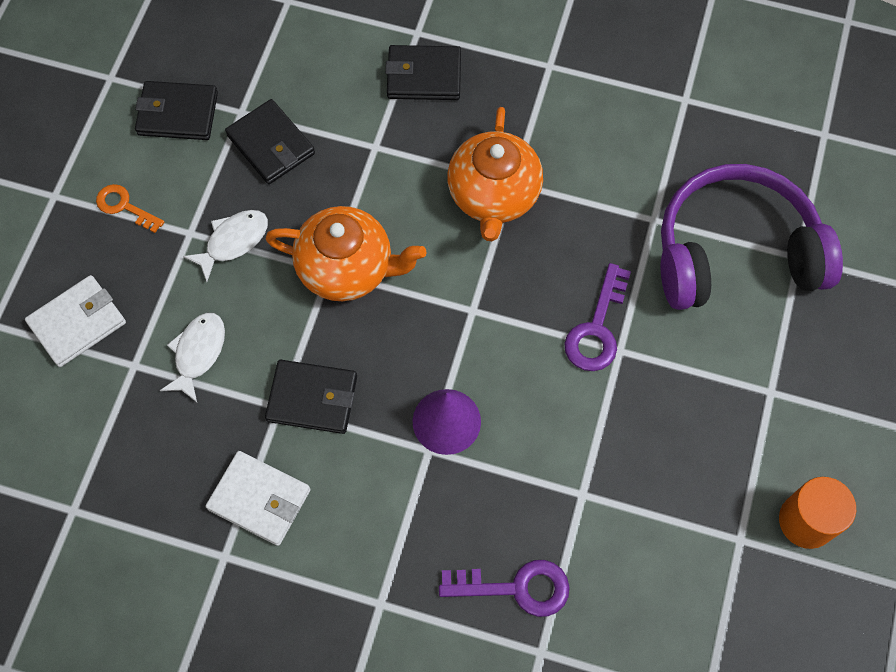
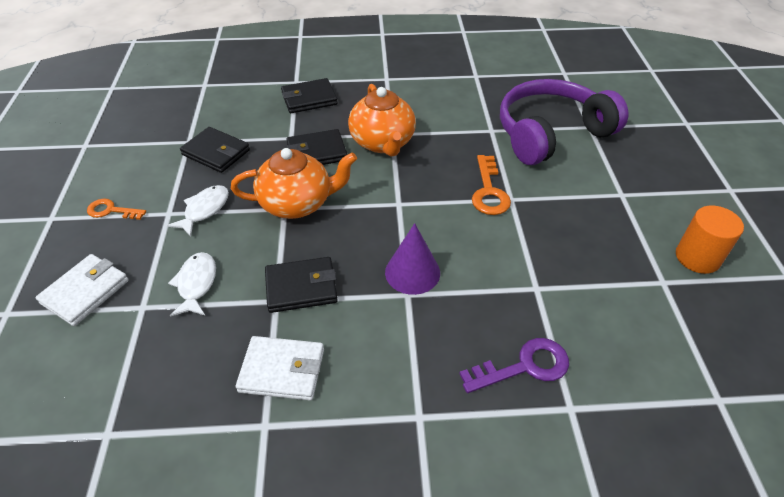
camera: 20 degrees left, 20 degrees down
(177, 114) = (141, 152): black wallet -> black wallet (317, 152)
(597, 328) = (489, 191): purple key -> orange key

